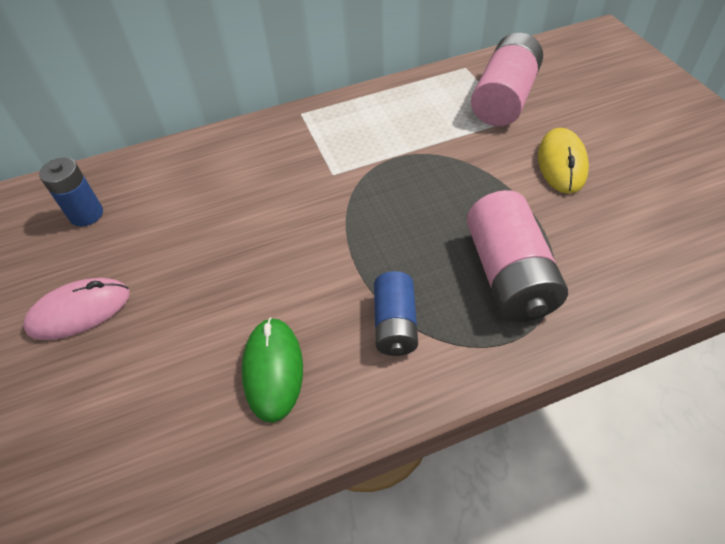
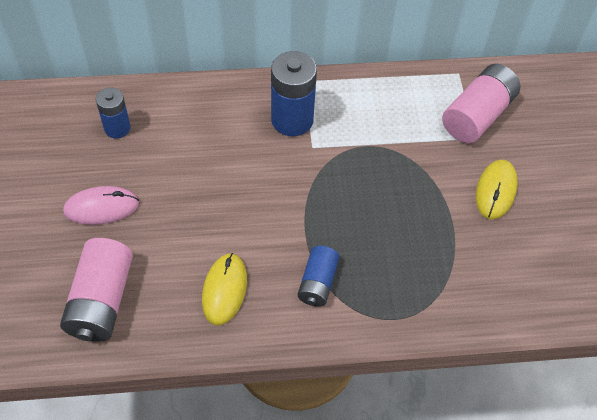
camera: 10 degrees right, 5 degrees up
(273, 370) = (224, 290): green mouse -> yellow mouse
(299, 153) = (292, 120): none -> blue battery
(509, 275) = (413, 270): pink battery -> pink battery (101, 301)

